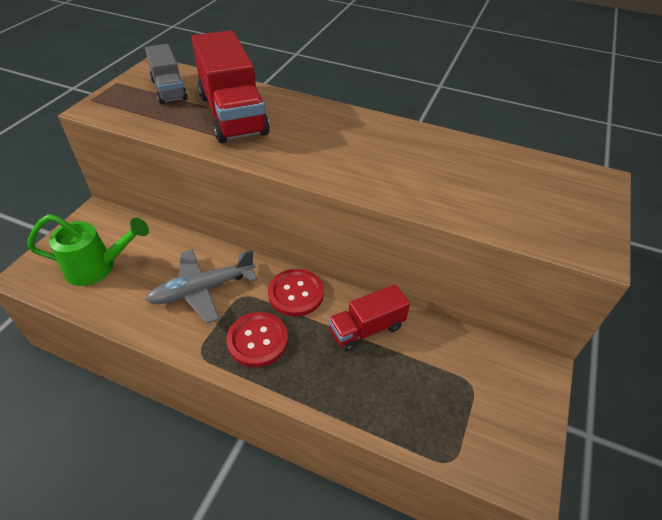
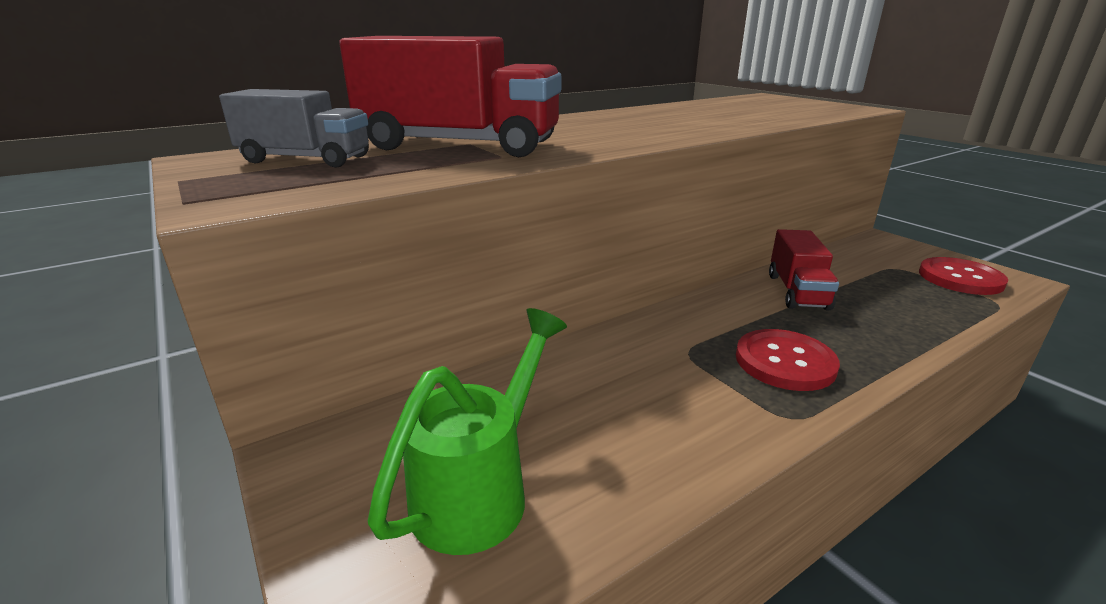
camera: 55 degrees left, 20 degrees down
(203, 289) = (649, 380): grey plane -> none
(296, 293) = (711, 314): red button -> red button (960, 278)

